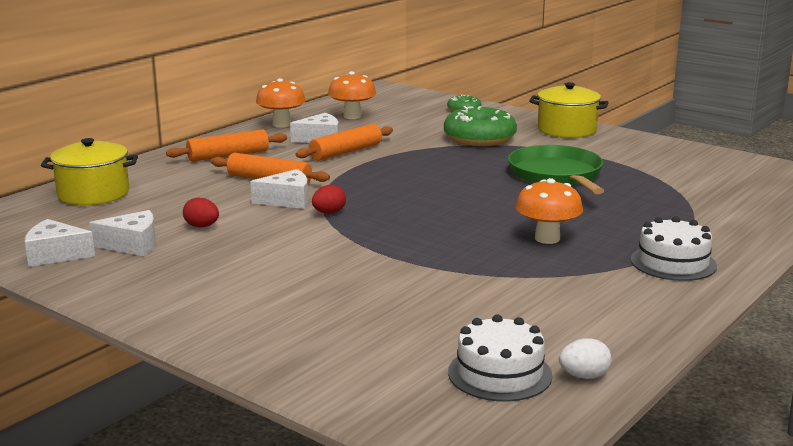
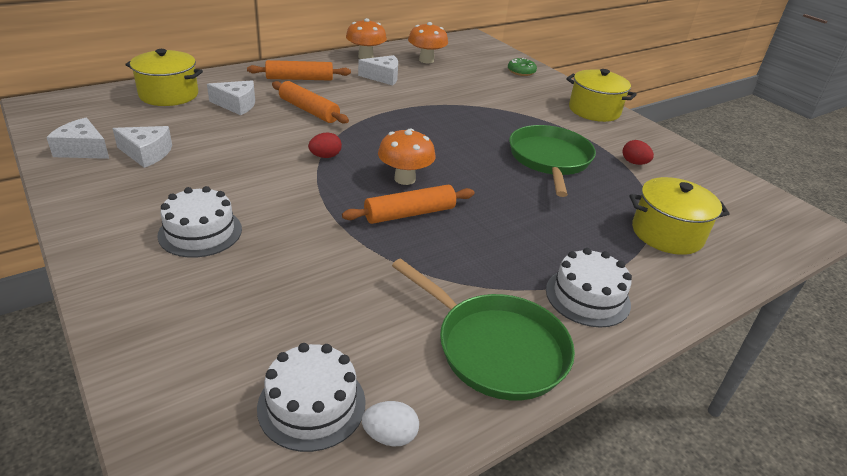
camera: 15 degrees right, 15 degrees up
(202, 226) = (215, 147): red egg -> red egg (634, 163)
(266, 291) = (200, 232): none -> white cake
(287, 200) = (304, 135): white cheese -> white cheese (237, 105)
(346, 152) = (392, 95): orange rolling pin -> orange rolling pin (409, 214)
(479, 138) = (512, 104): green donut -> none
(547, 238) = (488, 233): orange mushroom -> orange mushroom (405, 179)
(623, 309) = (496, 348): none -> green pan
(708, 208) = (667, 233): none -> yellow pot

